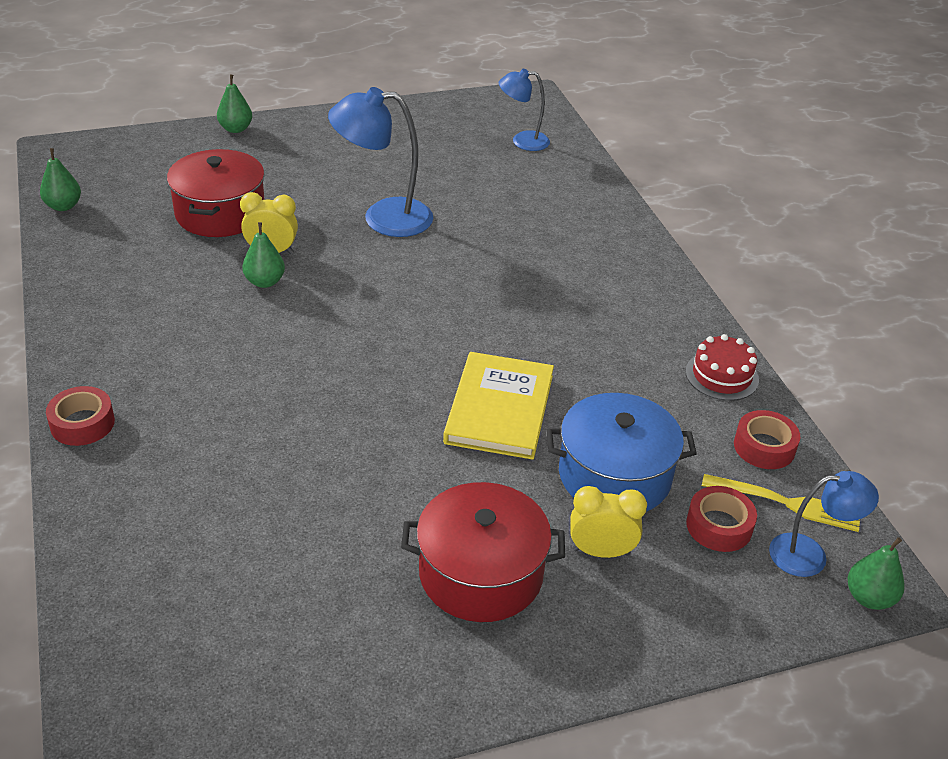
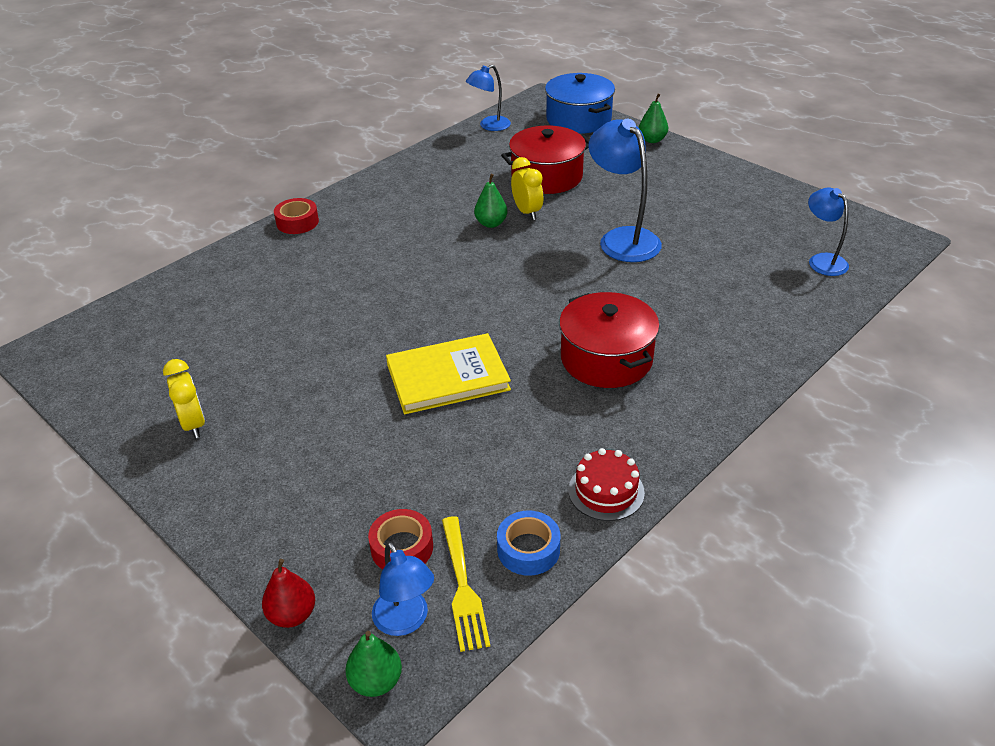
camera: 65 degrees right, 0 degrees up
(63, 206) = (489, 126): green pear -> blue lamp
(481, 573) = (268, 430): red pot -> red pot (606, 358)
(601, 552) = (327, 485): yellow clock -> yellow clock (193, 424)
(614, 475) = (419, 464): blue pot -> blue pot (578, 119)
(764, 447) = (528, 549): red tape -> blue tape
(765, 633) = (292, 615): none -> red pear

